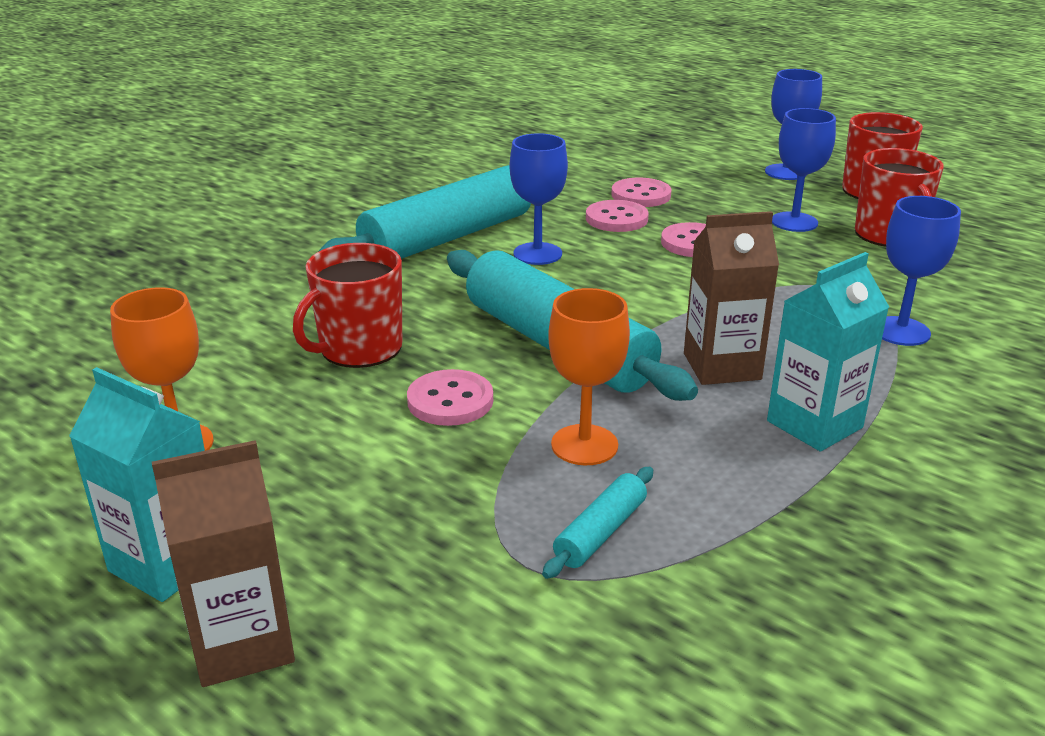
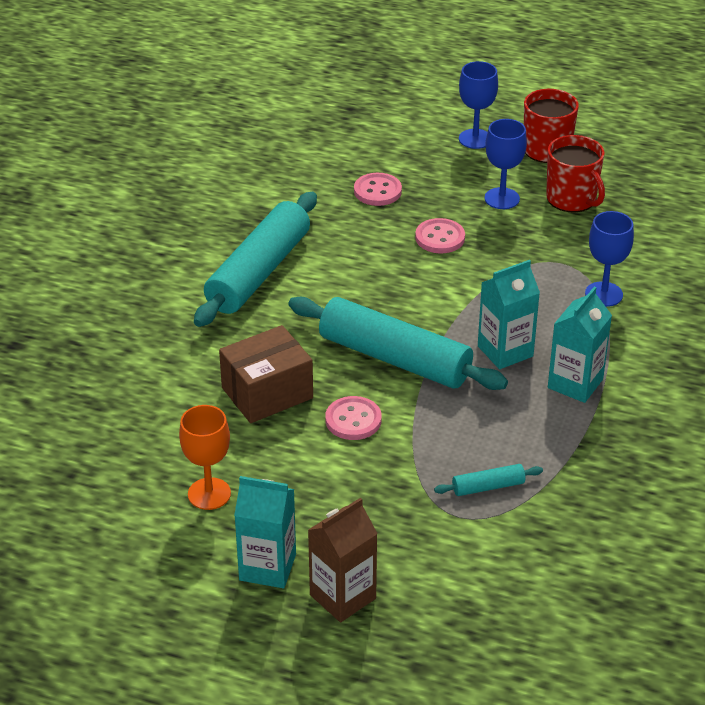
camera: 20 degrees left, 10 degrees up
(359, 348) = (267, 393): red mug -> brown box
(537, 254) = (334, 274): blue goblet -> none
(584, 445) = (451, 432): orange goblet -> none
(600, 532) = (488, 486): turquoise rolling pin -> turquoise rolling pin turned 60 degrees clockwise
(616, 219) = (372, 223): pink button -> none
(722, 366) = (505, 351): brown carton -> turquoise carton

